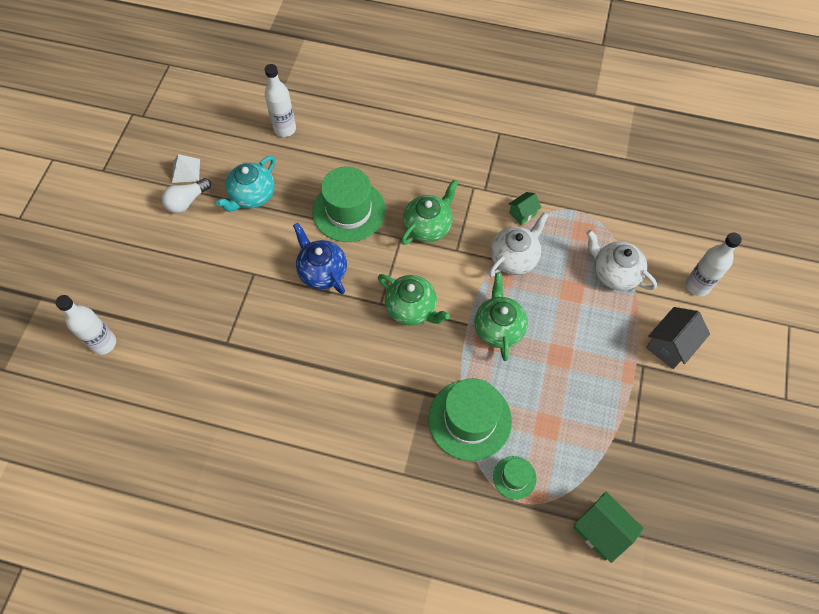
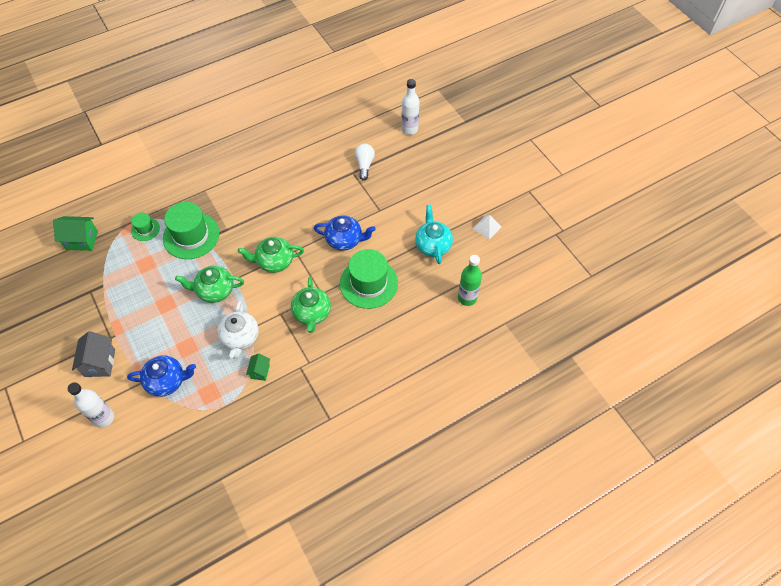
camera: 135 degrees right, 5 degrees down
(187, 201) = (462, 213): white light bulb -> white light bulb (364, 165)
(285, 129) = (467, 298): white bottle -> green bottle
(498, 328) = (215, 291): green teapot -> green teapot turned 135 degrees clockwise
(614, 273) = (167, 381): white teapot -> blue teapot

